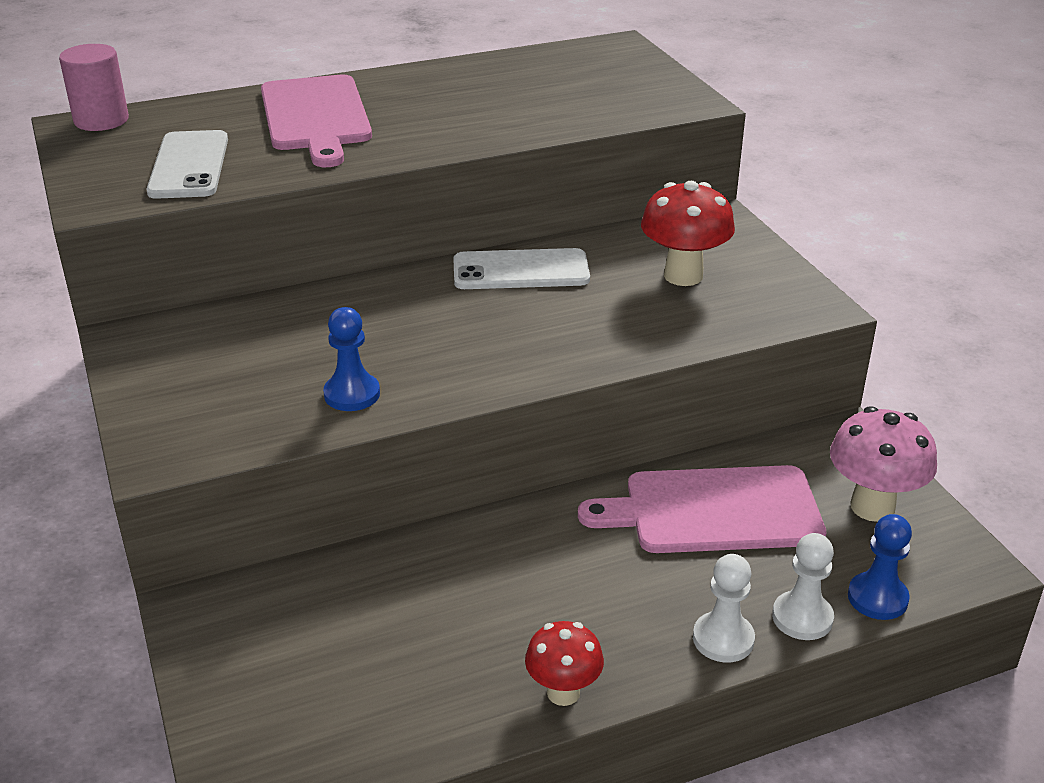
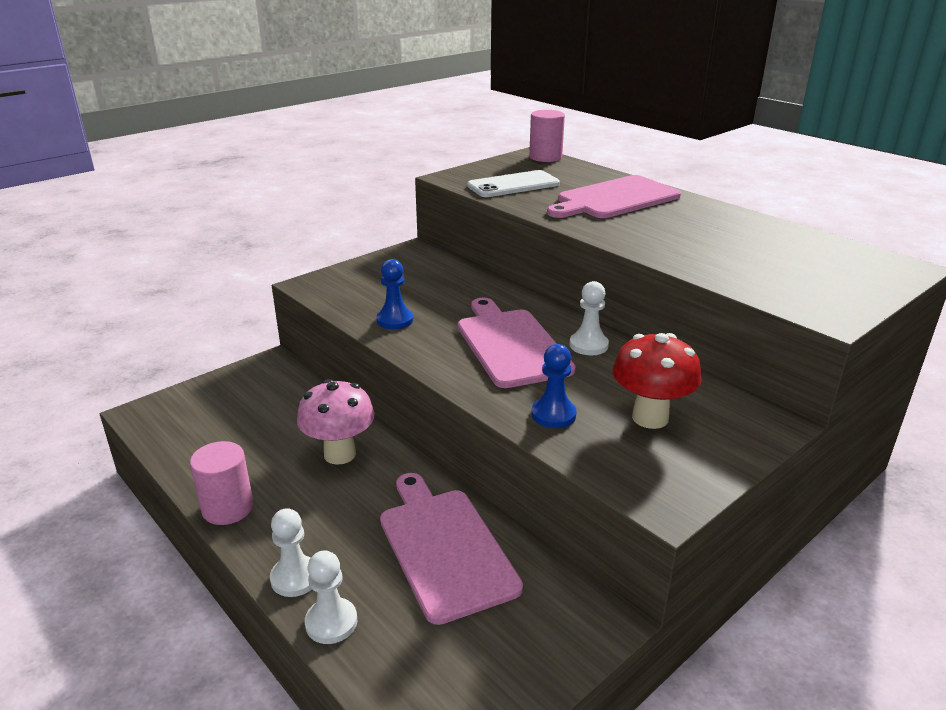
camera: 70 degrees right, 5 degrees down
(484, 319) = (511, 345): none -> pink cutting board
(521, 271) = (588, 345): white phone -> white pawn
(563, 692) = (228, 508): red mushroom -> pink cylinder
(872, 507) = (500, 654): pink mushroom -> pink mushroom (340, 454)
(877, 598) = (371, 672): blue pawn -> blue pawn (553, 415)

